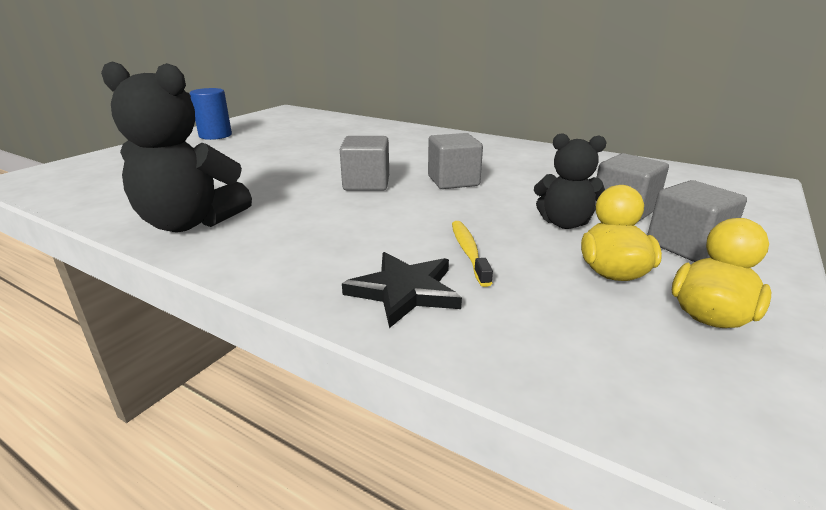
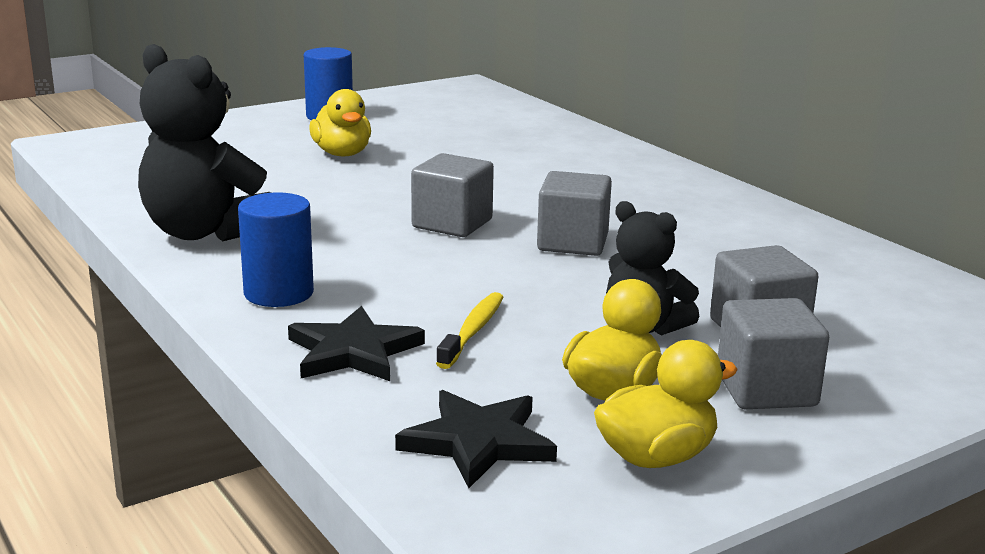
camera: 25 degrees right, 5 degrees down
(246, 155) = (342, 154): none -> yellow duck
(295, 257) = (278, 293): none -> blue cylinder
(589, 344) = (478, 442): none -> black star

